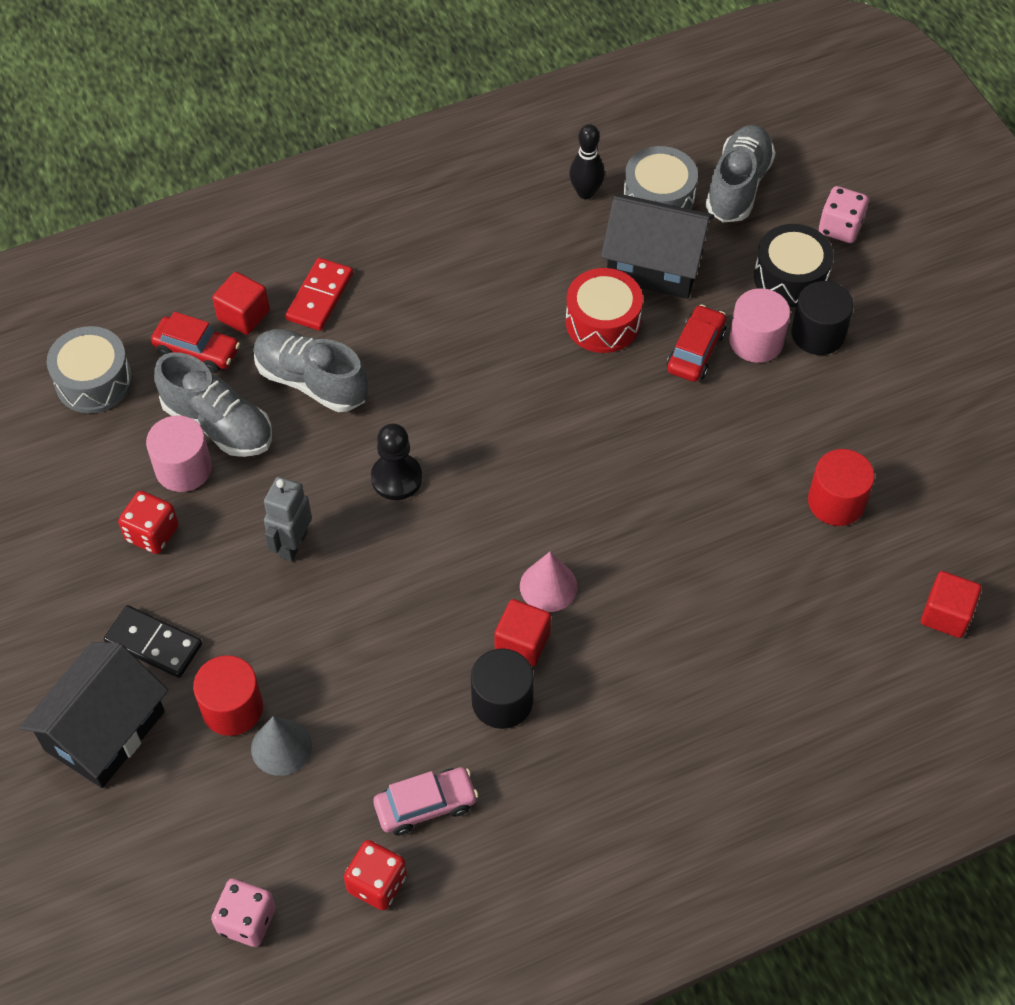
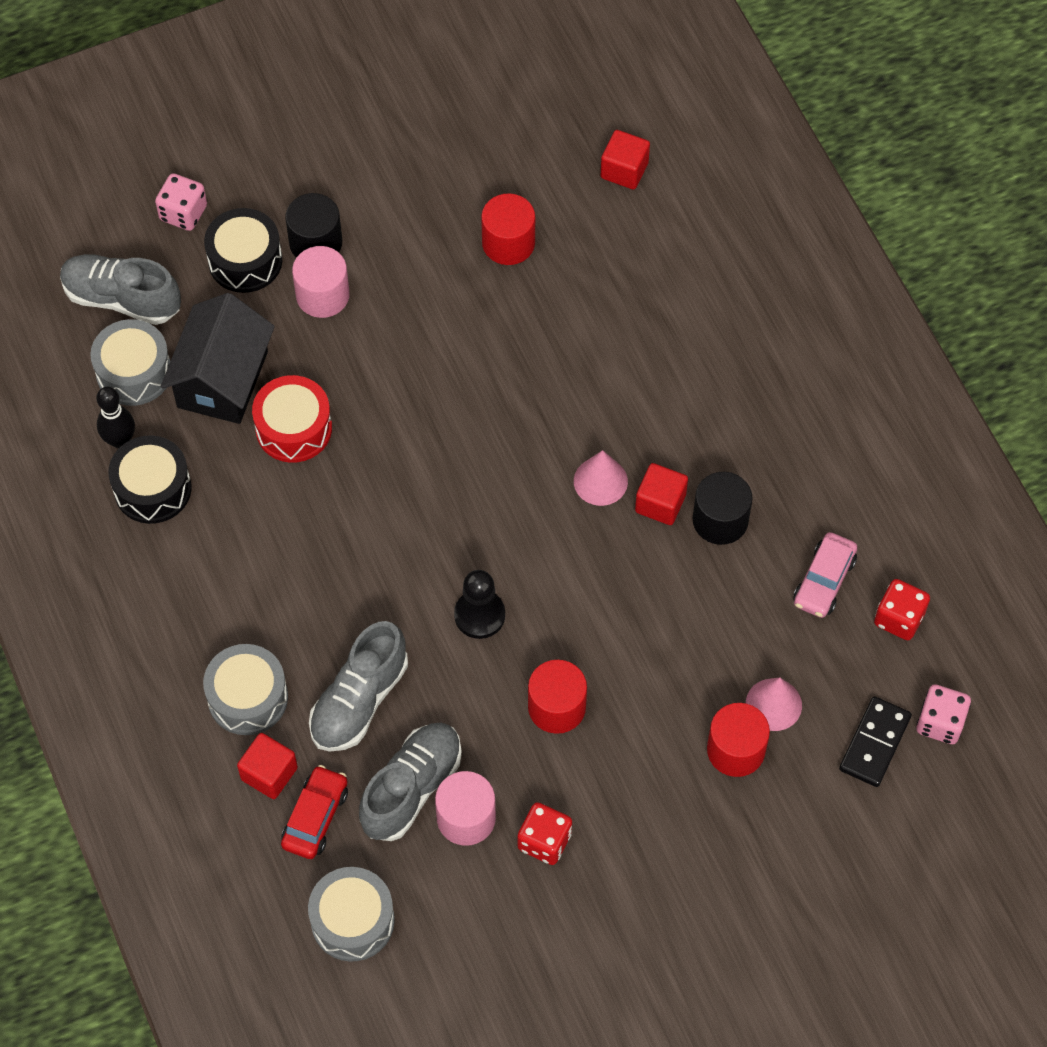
camera: 90 degrees left, 5 degrees up
(104, 730) = (764, 863): black house -> none
(153, 644) = (670, 827): black domino -> black domino (875, 743)
(281, 747) = (773, 704): grey cone -> pink cone
(293, 544) = (556, 707): grey robot -> red cylinder
(320, 297) = (248, 697): red domino -> grey drum
(425, 805) = (824, 581): pink car -> pink car turned 135 degrees counterclockwise
(535, 218) = (152, 489): none -> black drum
(695, 351) = (333, 348): red car -> none

